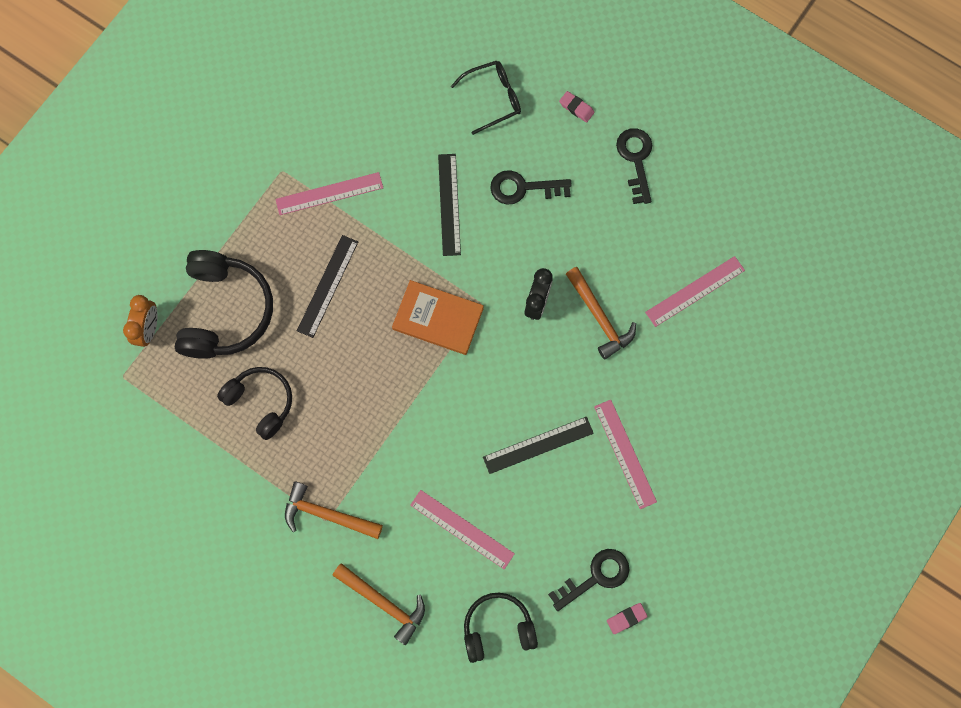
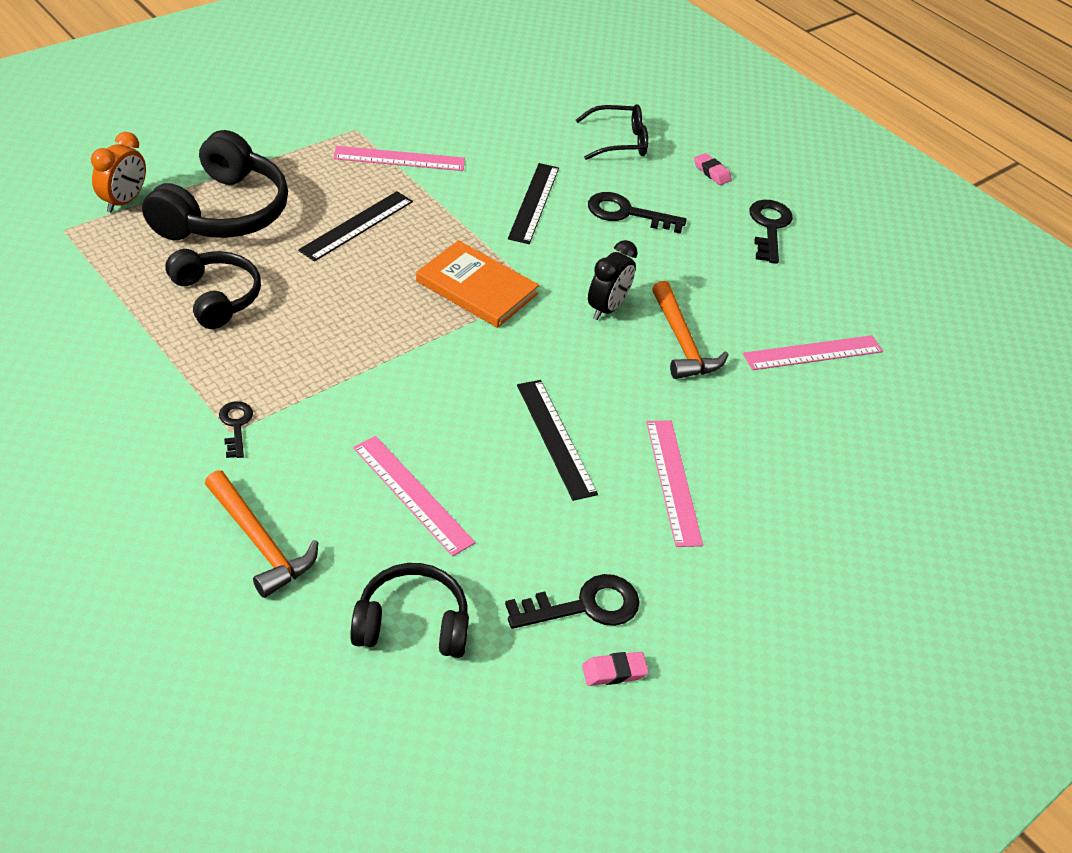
camera: 10 degrees right, 30 degrees down
(327, 515) = (236, 425): orange hammer -> black key
(538, 445) = (556, 438): black ruler -> black ruler turned 75 degrees clockwise

